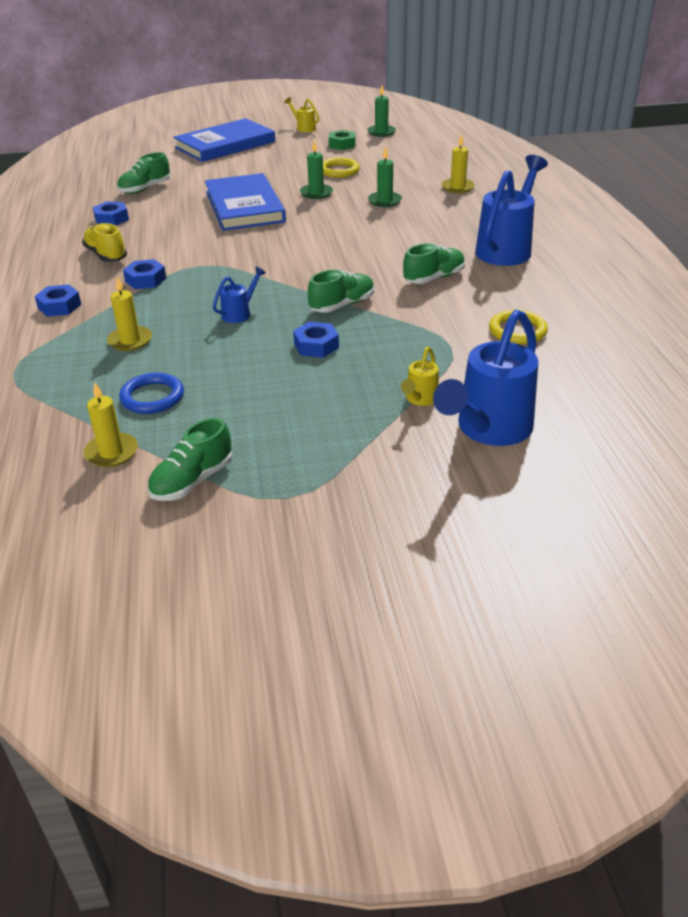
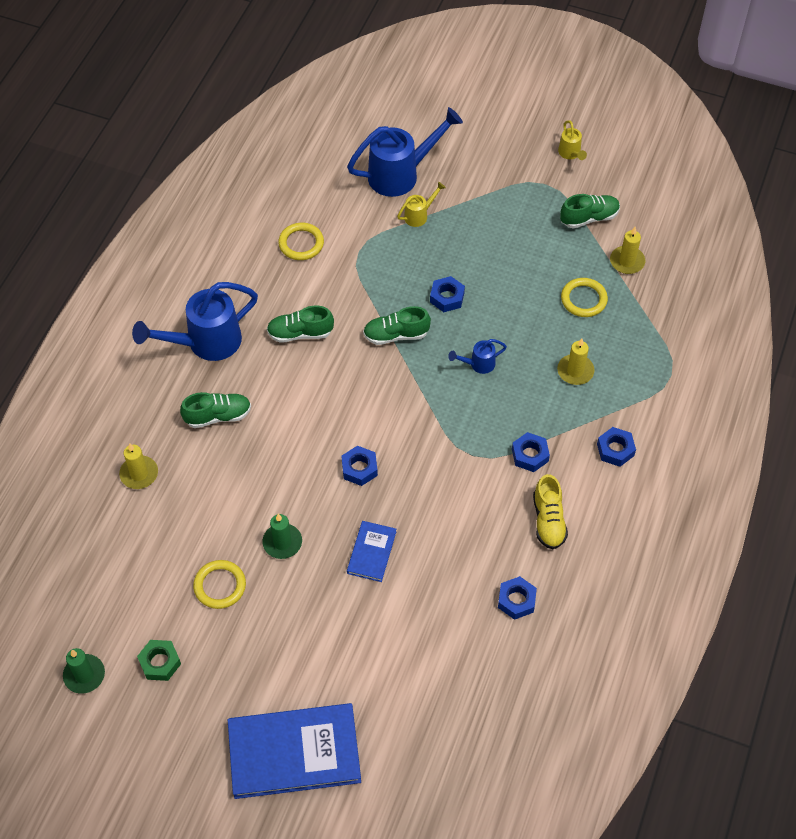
camera: 150 degrees left, 20 degrees up
(145, 189) = (452, 662): green shoe -> green shoe (218, 416)
(152, 397) = (583, 299): blue ring -> yellow ring
(244, 206) = (371, 552): blue book -> blue book, size x0.49
(293, 233) = (359, 468): none -> blue nut
(303, 128) = (162, 753): yellow watering can -> yellow watering can (570, 154)
(384, 201) = (231, 485): green candle -> none

